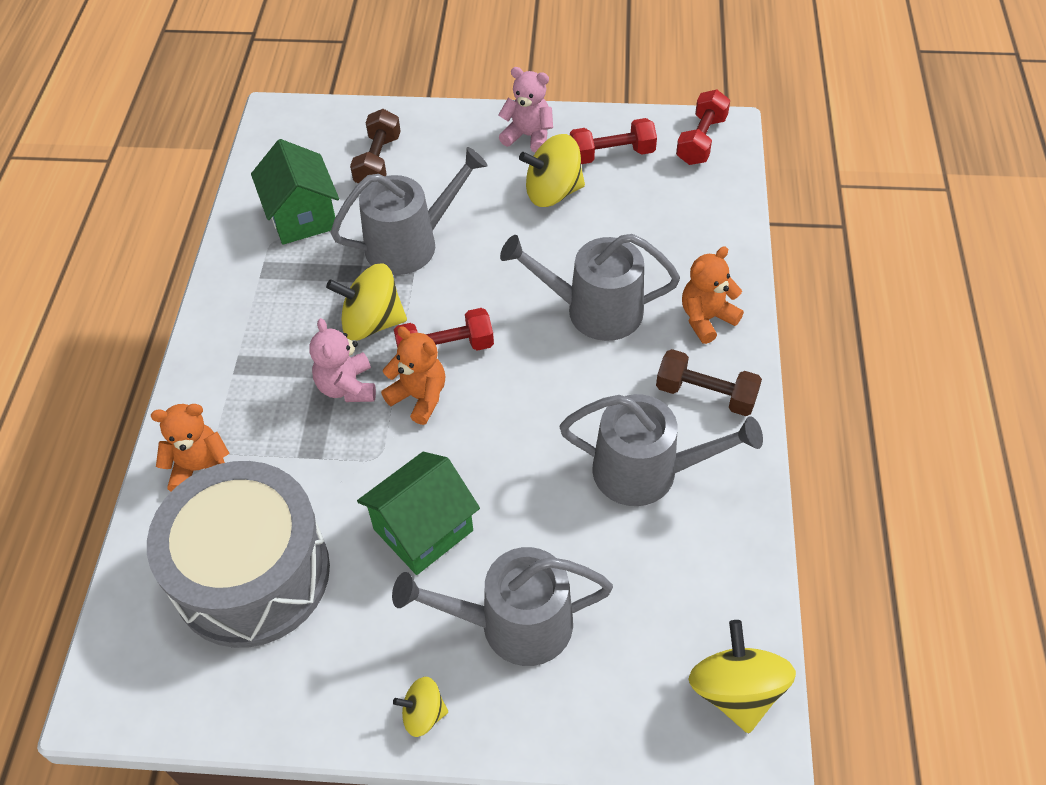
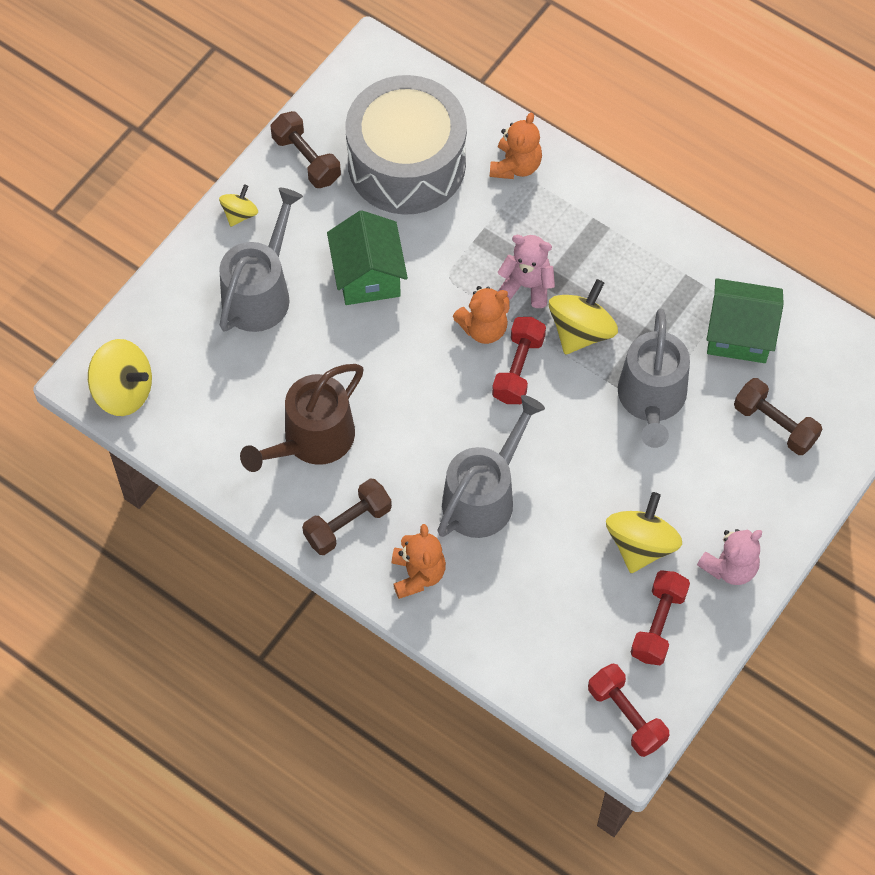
camera: 120 degrees right, 10 degrees up
(302, 685) = (306, 159): none -> brown dumbbell
(646, 472) = (312, 439): grey watering can -> brown watering can

